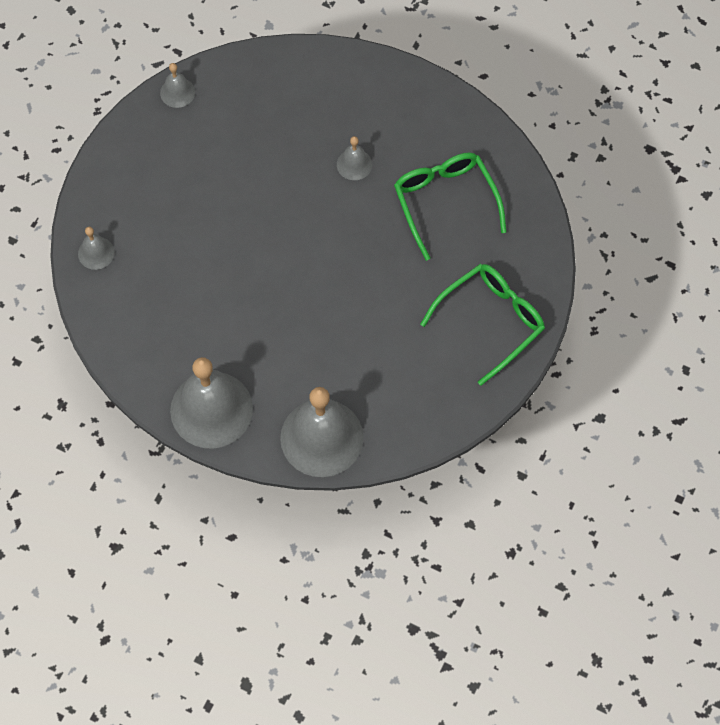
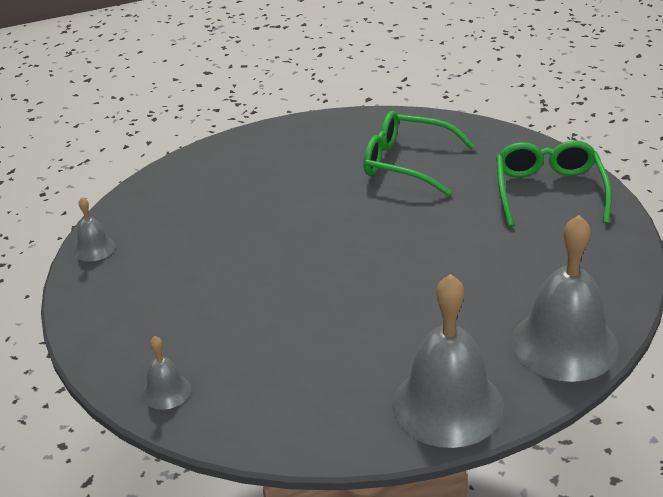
camera: 45 degrees left, 30 degrees down
(354, 164) = (308, 190): grey bell -> none

